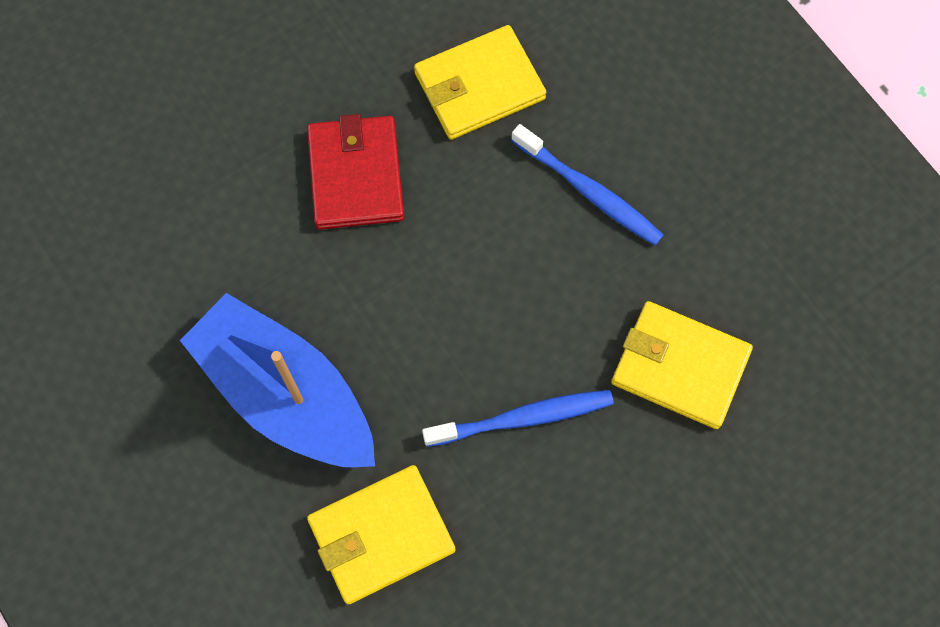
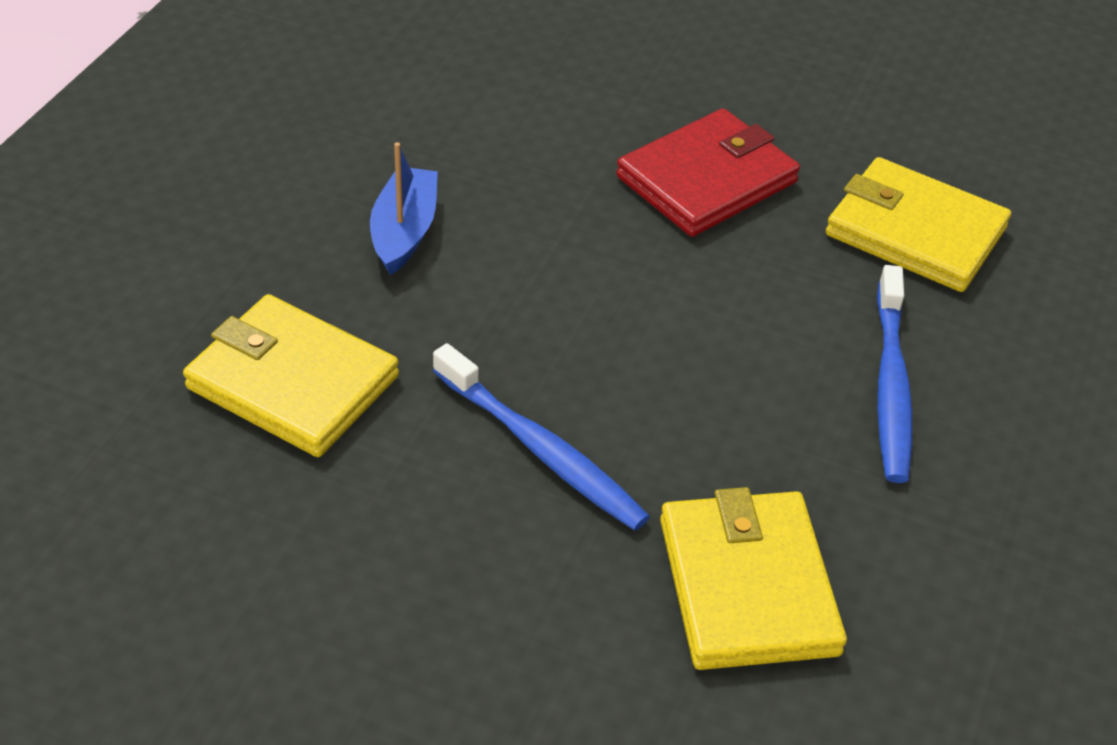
camera: 55 degrees right, 25 degrees down
(285, 394) = (404, 231): blue boat -> blue boat, size x0.48

